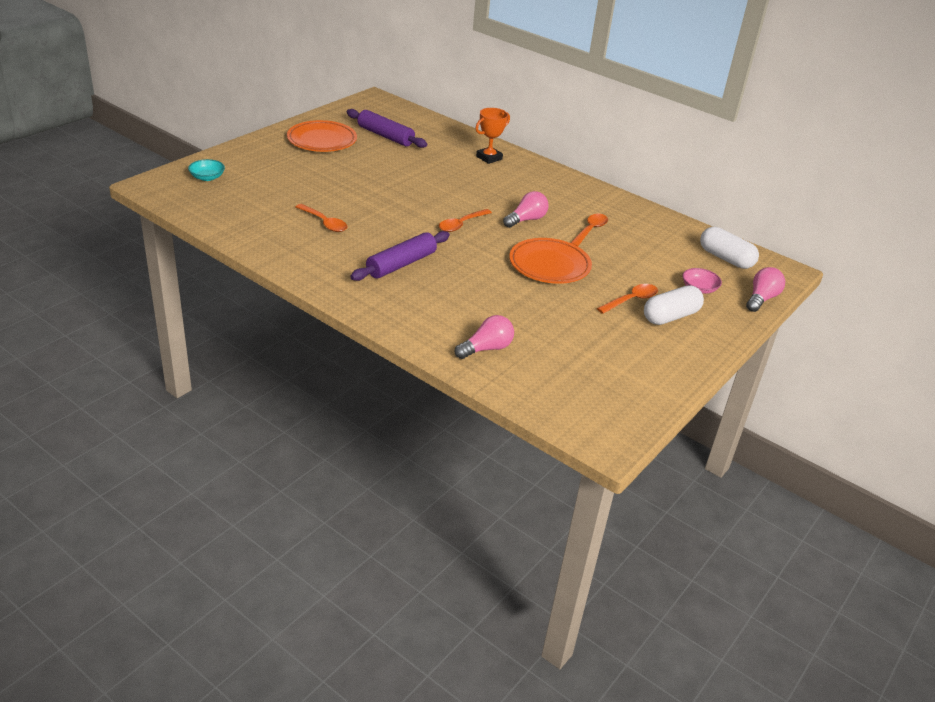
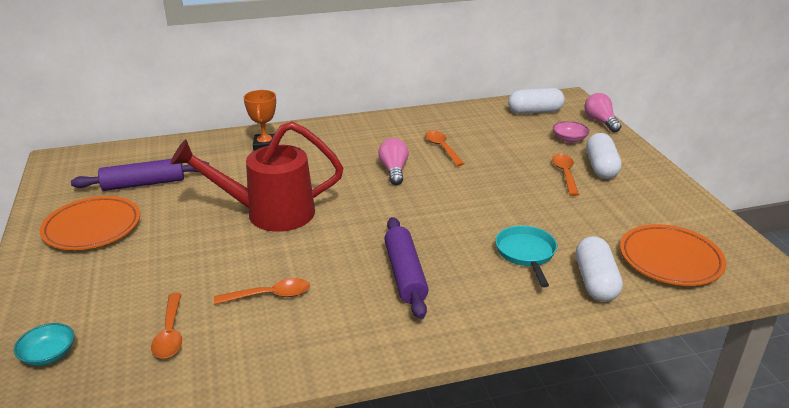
camera: 50 degrees left, 5 degrees down
(408, 191) = (269, 213): none -> red watering can
(461, 224) = (366, 208): orange spoon -> orange spoon (170, 333)
(486, 308) = (526, 253): none -> turquoise pan
(486, 349) = (595, 281): pink light bulb -> white capsule
(549, 265) = (480, 190): orange plate -> orange plate (670, 259)

